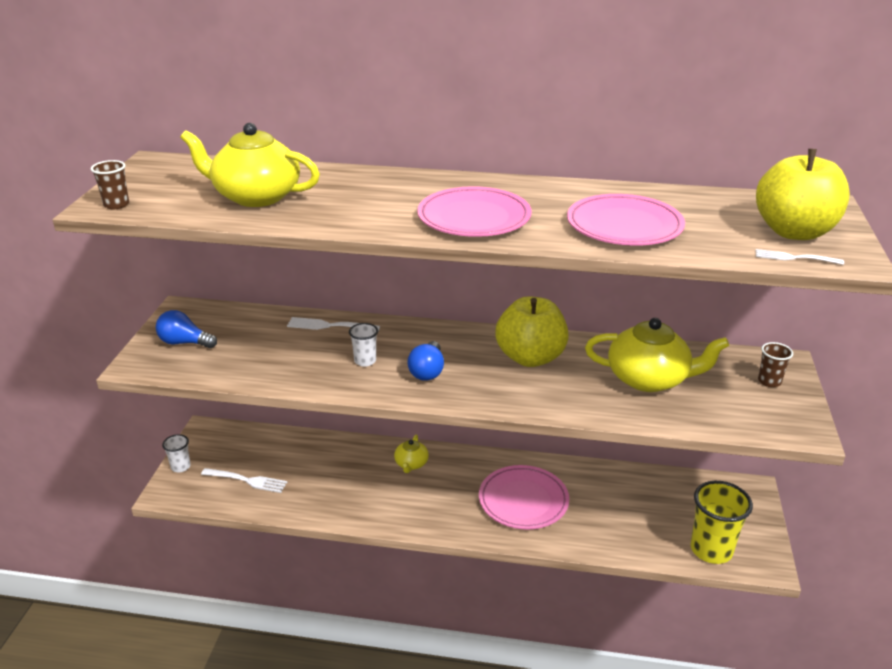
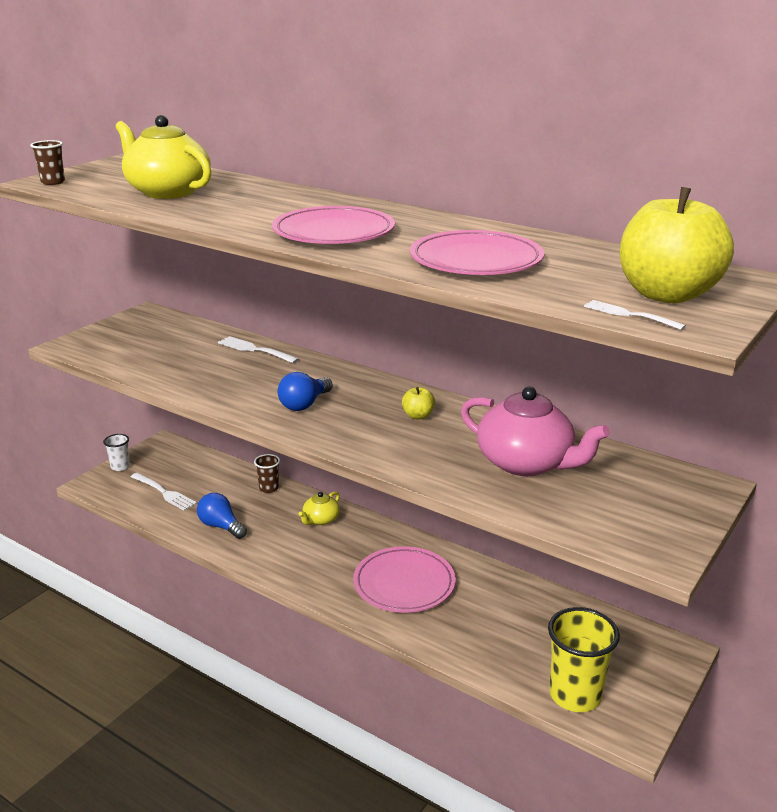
camera: 25 degrees right, 5 degrees down
(184, 343) = (122, 337): blue light bulb -> blue light bulb (221, 526)
(365, 361) = (256, 383): white cup -> none
(530, 357) = (418, 416): yellow apple -> yellow apple, size x0.42
(649, 379) = (526, 463): yellow teapot -> pink teapot
(769, 381) = (669, 499): brown cup -> brown cup (269, 488)

